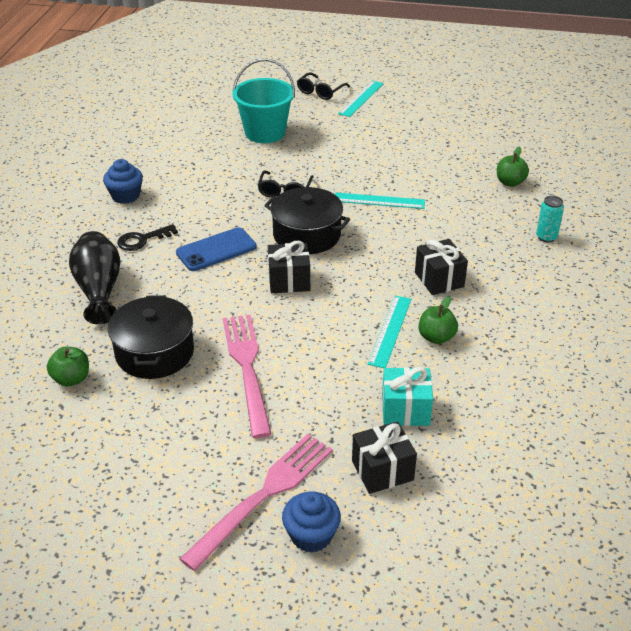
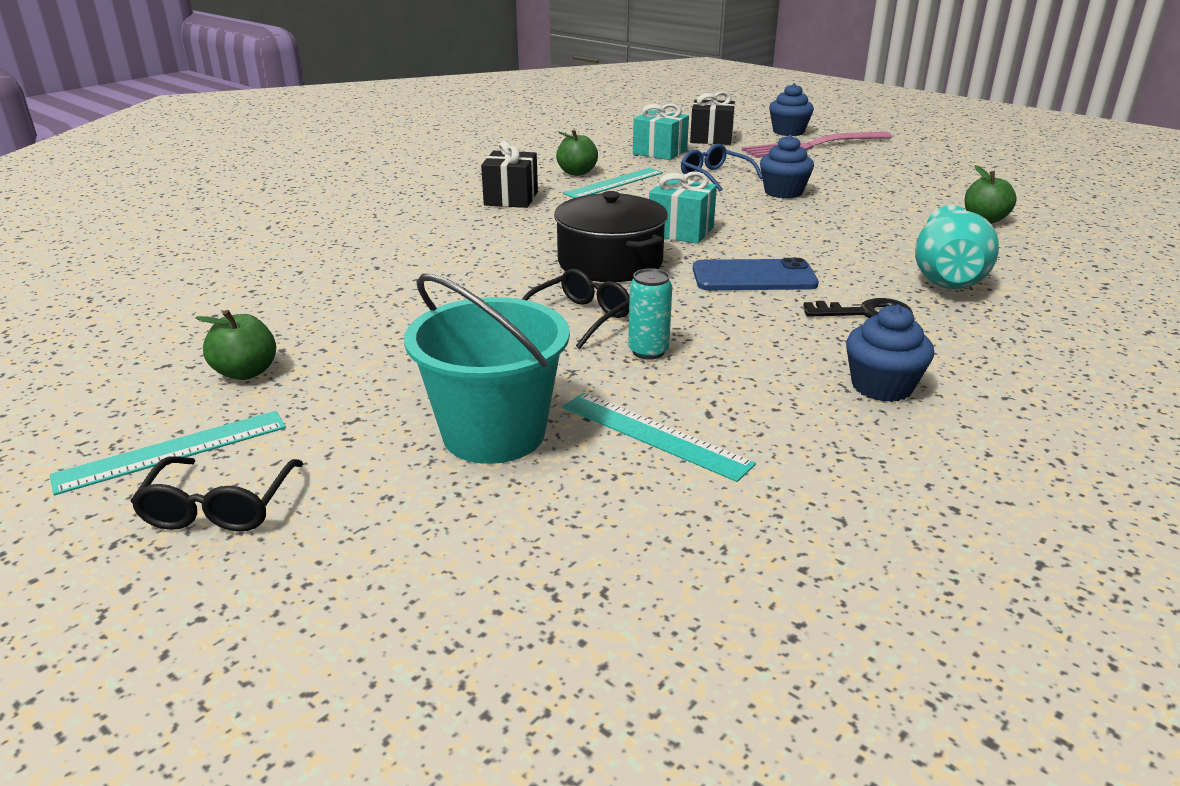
camera: 150 degrees left, 10 degrees down
(99, 290) = (947, 276): black vase -> turquoise vase
(155, 352) = (881, 217): black pot -> none
(246, 367) = (783, 192): pink fork -> blue cupcake
(289, 281) = (681, 231): black gift -> turquoise gift
(319, 375) = (715, 176): none -> blue glasses
(320, 92) = (219, 507): black glasses -> black glasses turned 120 degrees clockwise
(379, 201) = (459, 271): turquoise ruler -> turquoise ruler (654, 435)
(510, 182) = (256, 247): green apple -> green apple (246, 372)
(546, 237) = (338, 199): turquoise can -> turquoise can (648, 351)

